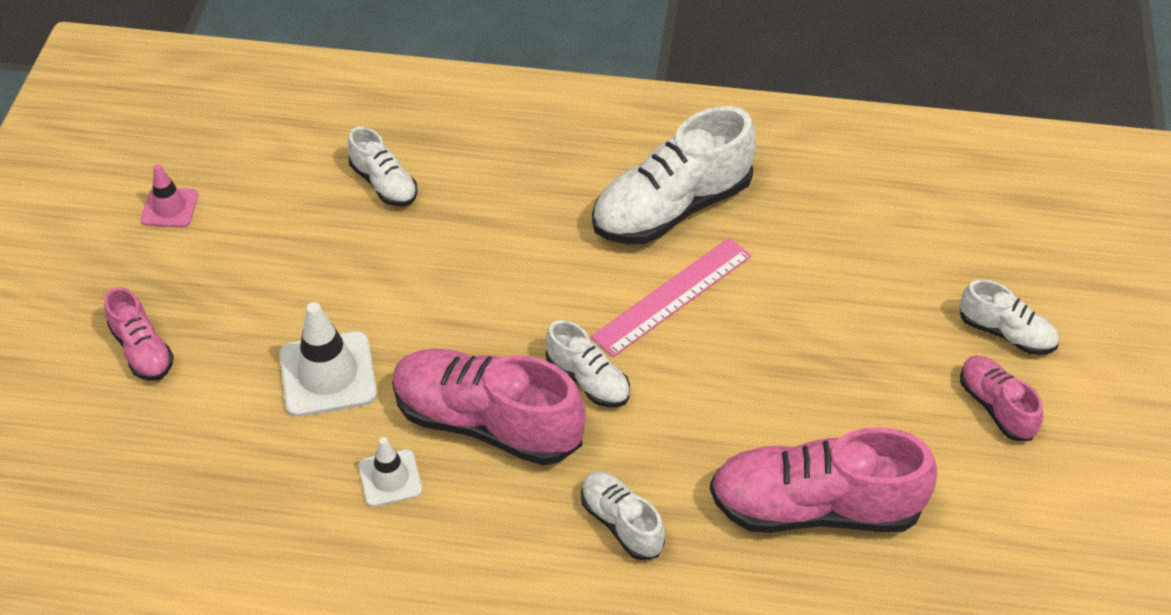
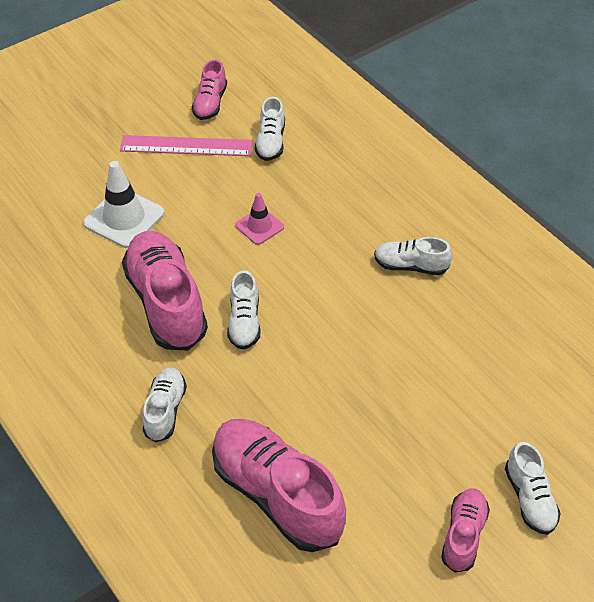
camera: 45 degrees right, 0 degrees up
(143, 350) = (60, 143): pink shoe -> pink shoe (210, 103)
(170, 208) = (155, 83): pink traffic cone -> pink traffic cone (259, 226)
(390, 478) = (87, 292): white traffic cone -> none
(671, 208) = (410, 266): white shoe -> white shoe, size x0.52
(672, 296) = (348, 314): pink ruler -> pink ruler (186, 146)

